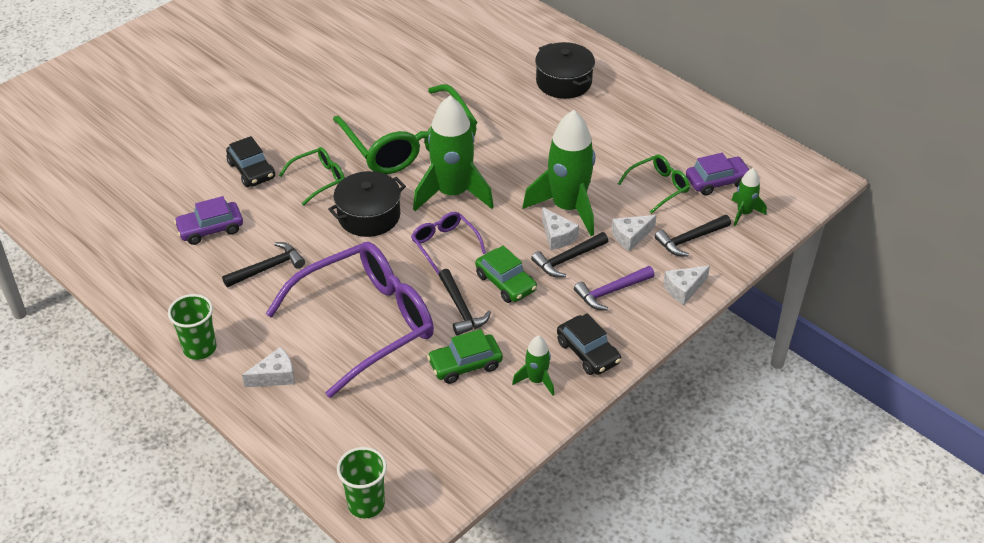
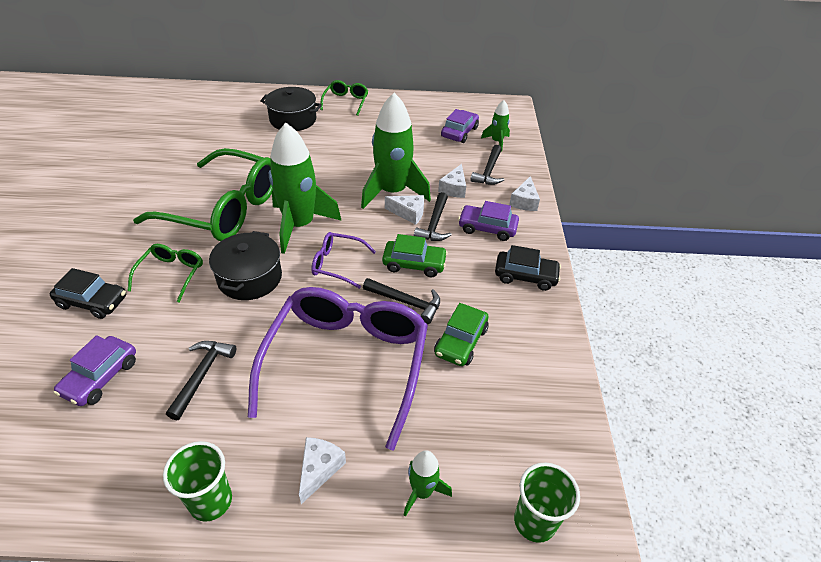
camera: 45 degrees left, 0 degrees up
(536, 380) = (520, 318): green rocket -> green rocket (422, 492)
(611, 291) = (487, 228): purple hammer -> purple car
(658, 187) = (431, 151): green glasses -> green glasses (346, 102)

